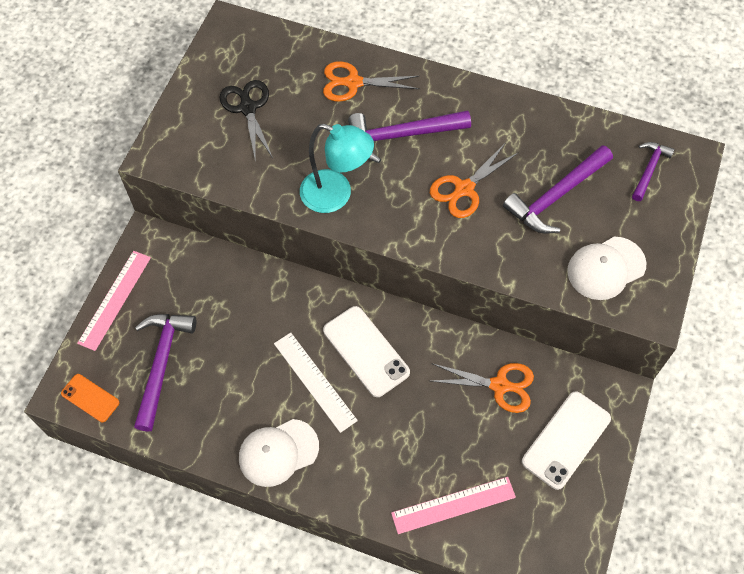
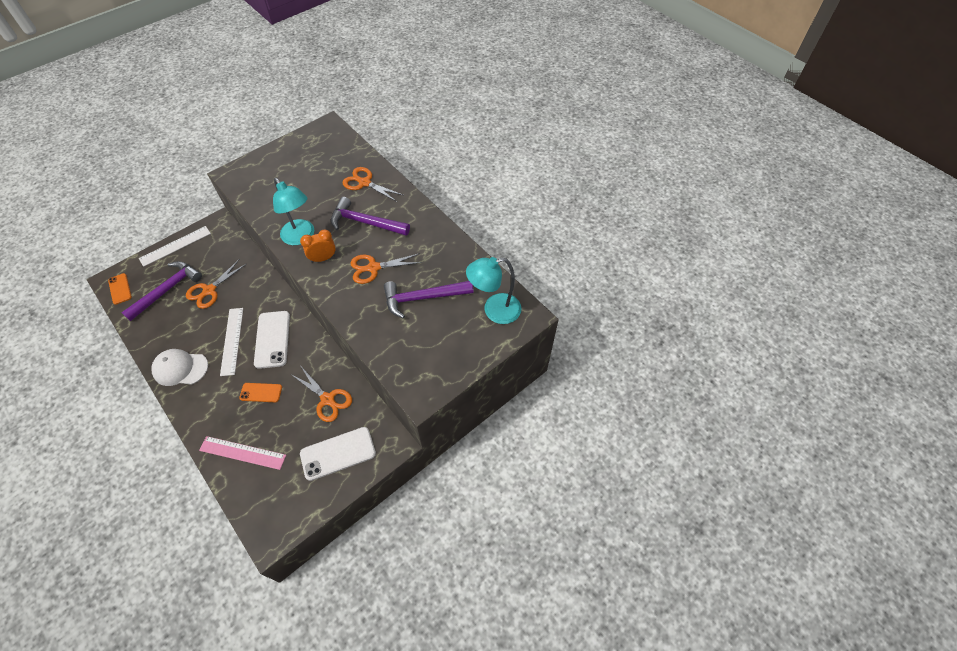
camera: 30 degrees right, 5 degrees down
(115, 300) = (175, 246): pink ruler -> white ruler
(222, 334) = (209, 290): none -> orange scissors
(248, 108) = (298, 171): black scissors -> none
(390, 208) = (323, 258): none -> orange clock
(411, 423) = (261, 392): none -> orange phone
(606, 268) = (415, 354): white cap -> none
(649, 169) = (494, 310): purple hammer -> turquoise lamp

